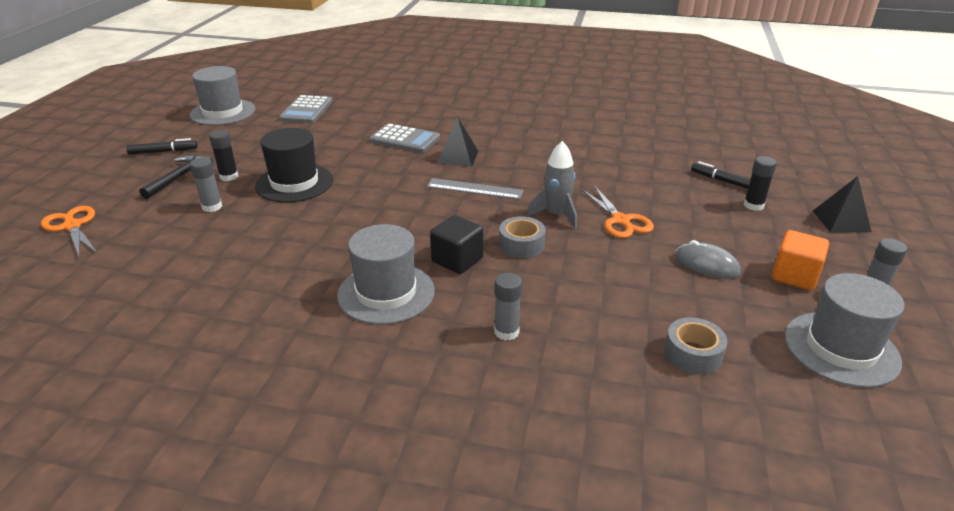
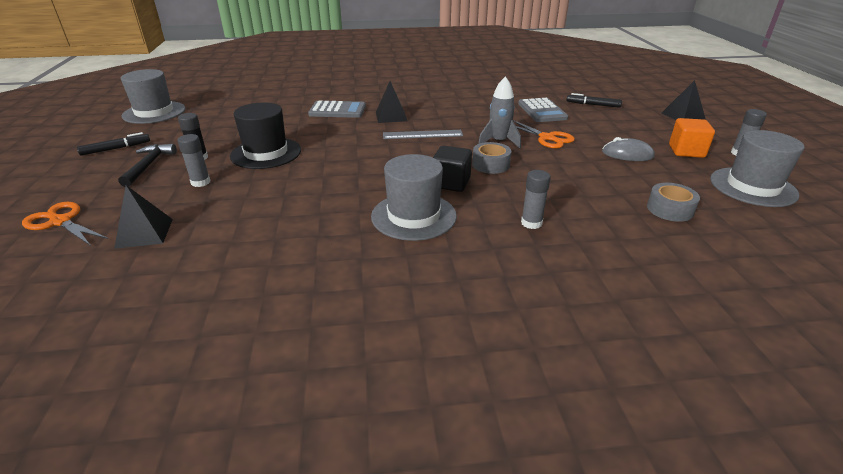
camera: 20 degrees left, 0 degrees up
(130, 254) = (144, 233): none -> black pyramid
(306, 110) = (234, 102): grey calculator -> grey calculator (542, 111)
(753, 205) = (623, 115): black glue stick -> none

